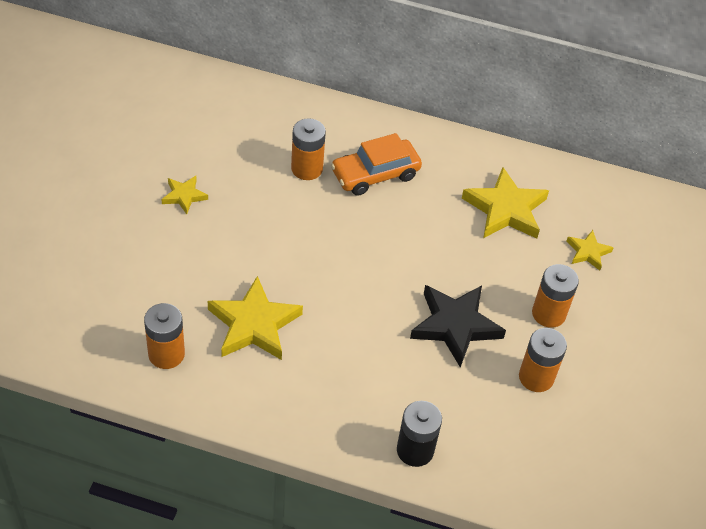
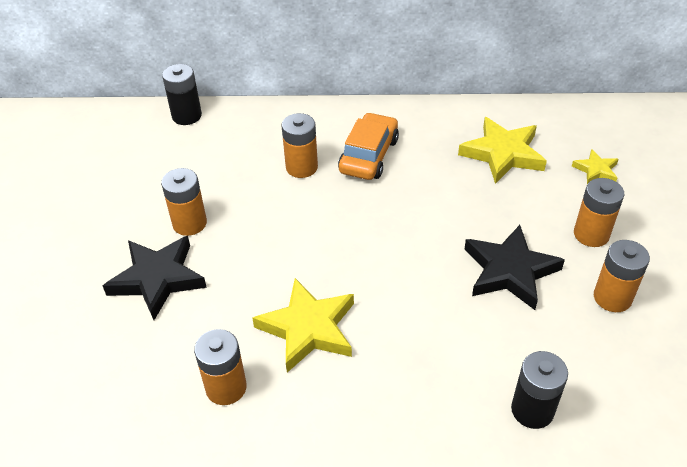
camera: 10 degrees left, 5 degrees down
(139, 241) = (157, 279): none -> black star
(184, 196) = (189, 223): yellow star -> orange battery
(217, 82) = (187, 116): none -> black battery
(375, 174) = (368, 155): orange car -> orange car turned 150 degrees clockwise

